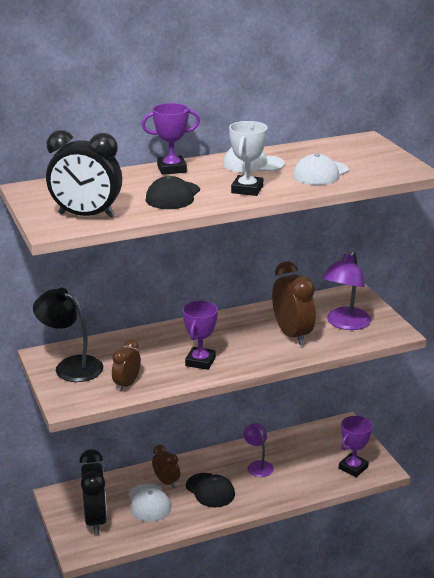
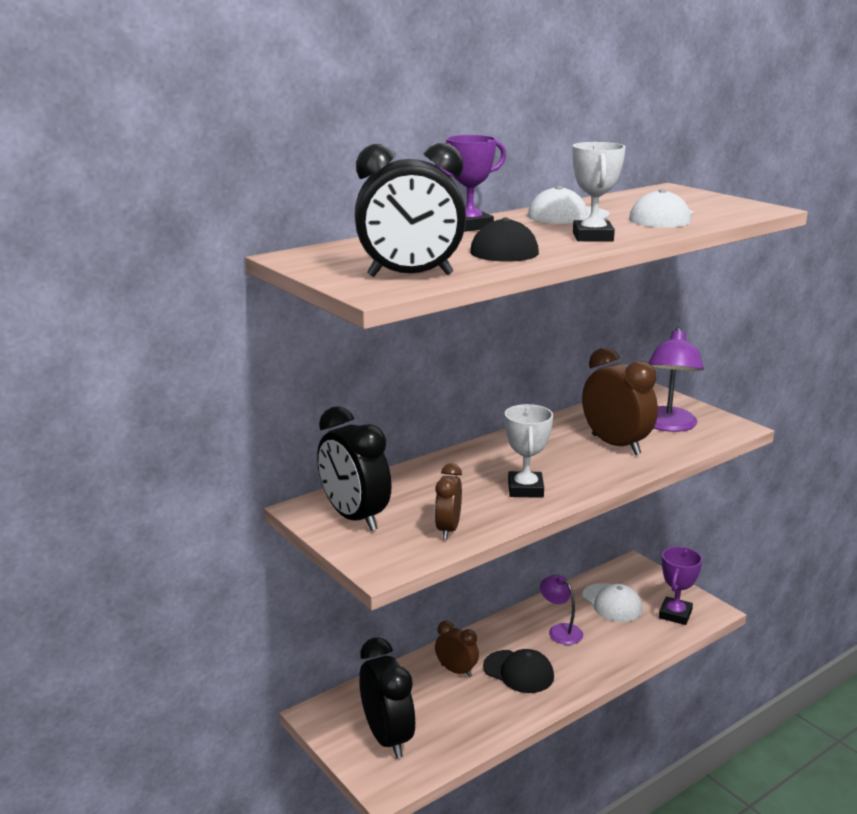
camera: 15 degrees left, 5 degrees down
(71, 366) = (354, 517): black lamp -> black clock
(149, 503) = (448, 702): white cap -> white cap (612, 603)
(200, 361) = (525, 489): purple trophy -> white trophy

